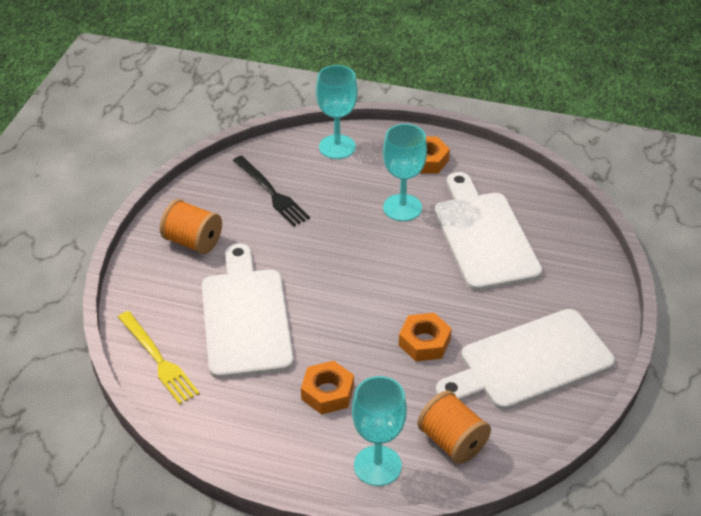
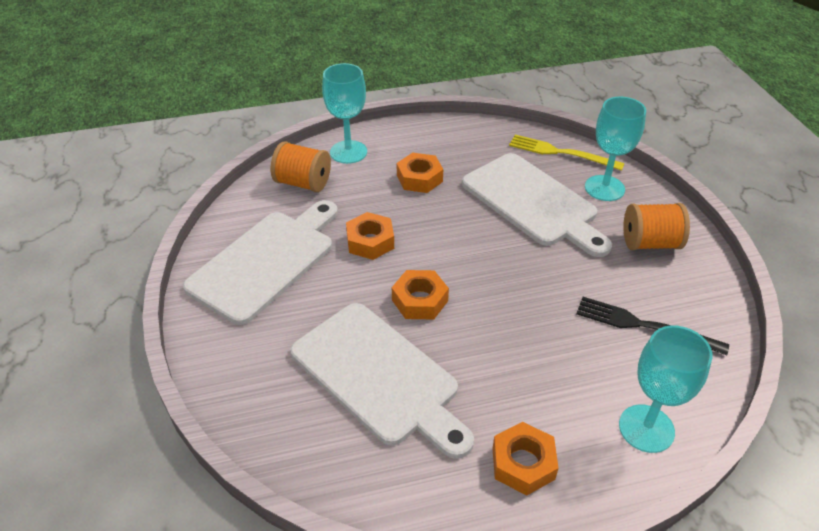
camera: 150 degrees right, 0 degrees up
(402, 207) = (494, 373): turquoise goblet -> turquoise goblet (604, 188)
(418, 274) = (420, 300): none -> orange nut

